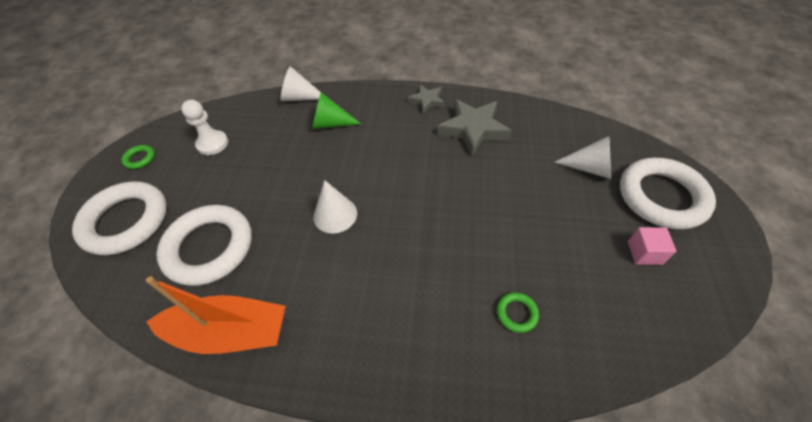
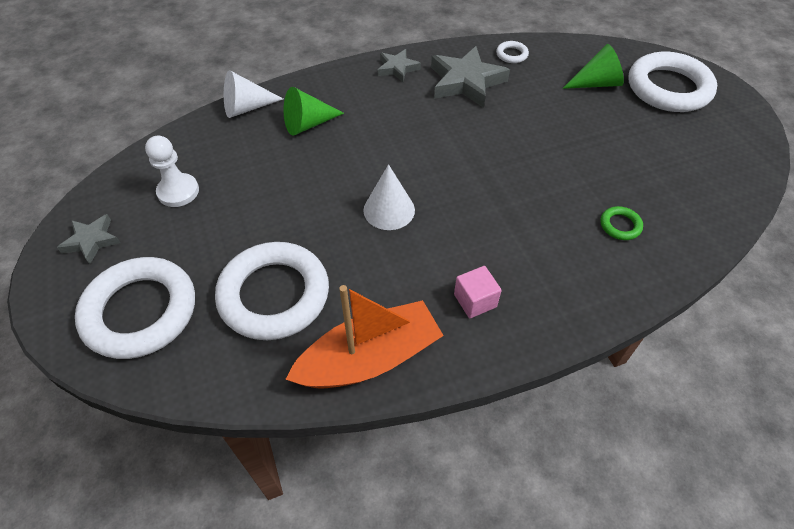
camera: 30 degrees left, 0 degrees up
(140, 159) = (91, 241): green ring -> grey star
(529, 118) = (511, 54): none -> white ring
(589, 168) = (596, 83): white cone -> green cone
(644, 253) = (684, 138): pink cube -> pink cube (475, 300)

